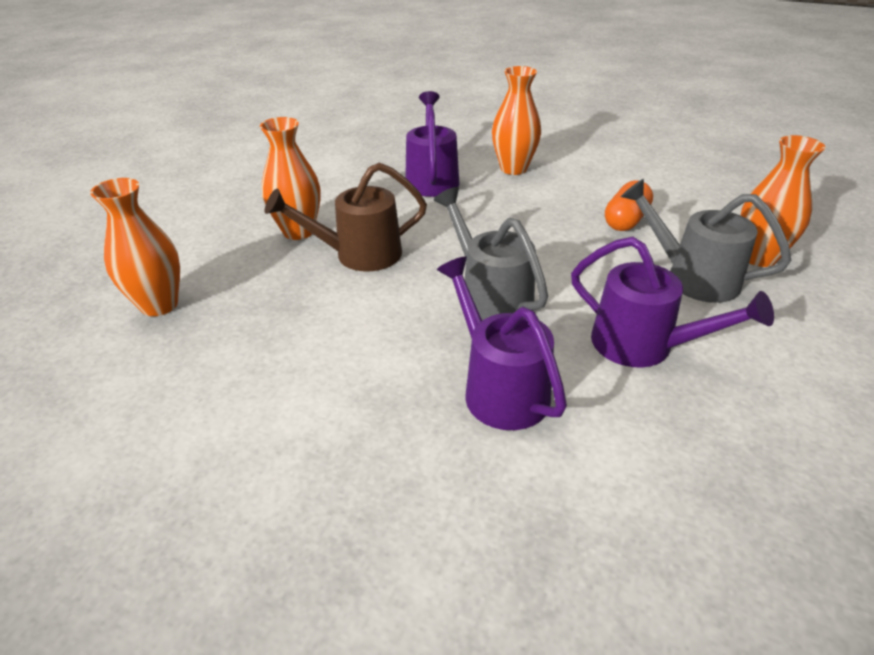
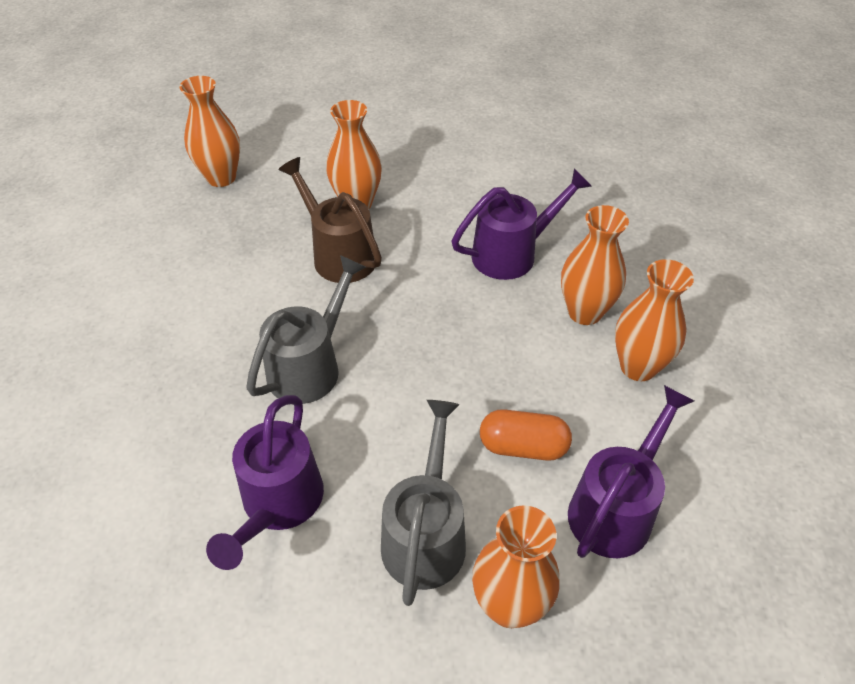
camera: 65 degrees right, 10 degrees up
(498, 387) = (184, 408): purple watering can -> purple watering can (616, 507)
(575, 165) = (638, 367): none -> orange vase

